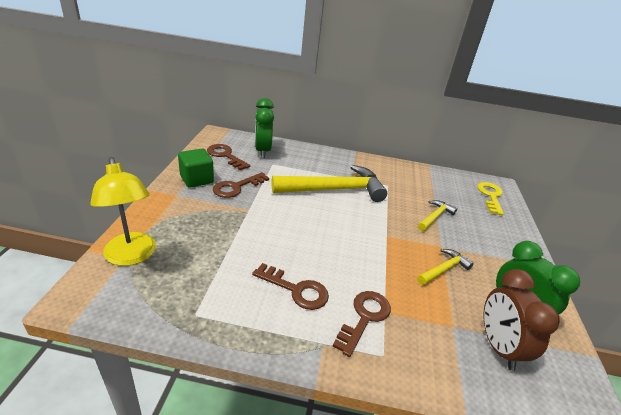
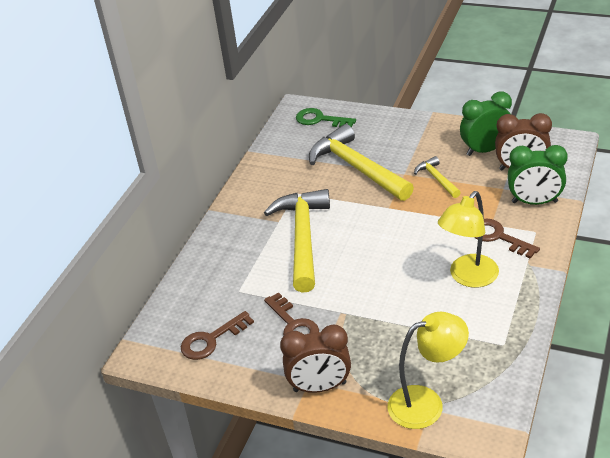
camera: 70 degrees left, 5 degrees up
(169, 200) = (320, 387): none -> brown clock
(196, 179) = (273, 365): green cube -> none
(263, 151) = (200, 301): green clock -> green clock (534, 202)
(296, 289) = (468, 277): brown key -> yellow lamp
(435, 217) = (357, 168): yellow hammer -> yellow hammer, size x2.09
(490, 196) = (320, 119): yellow key -> green key

